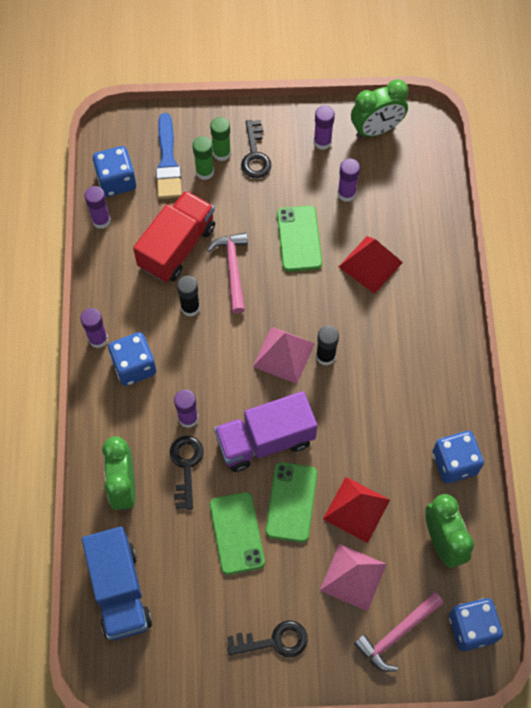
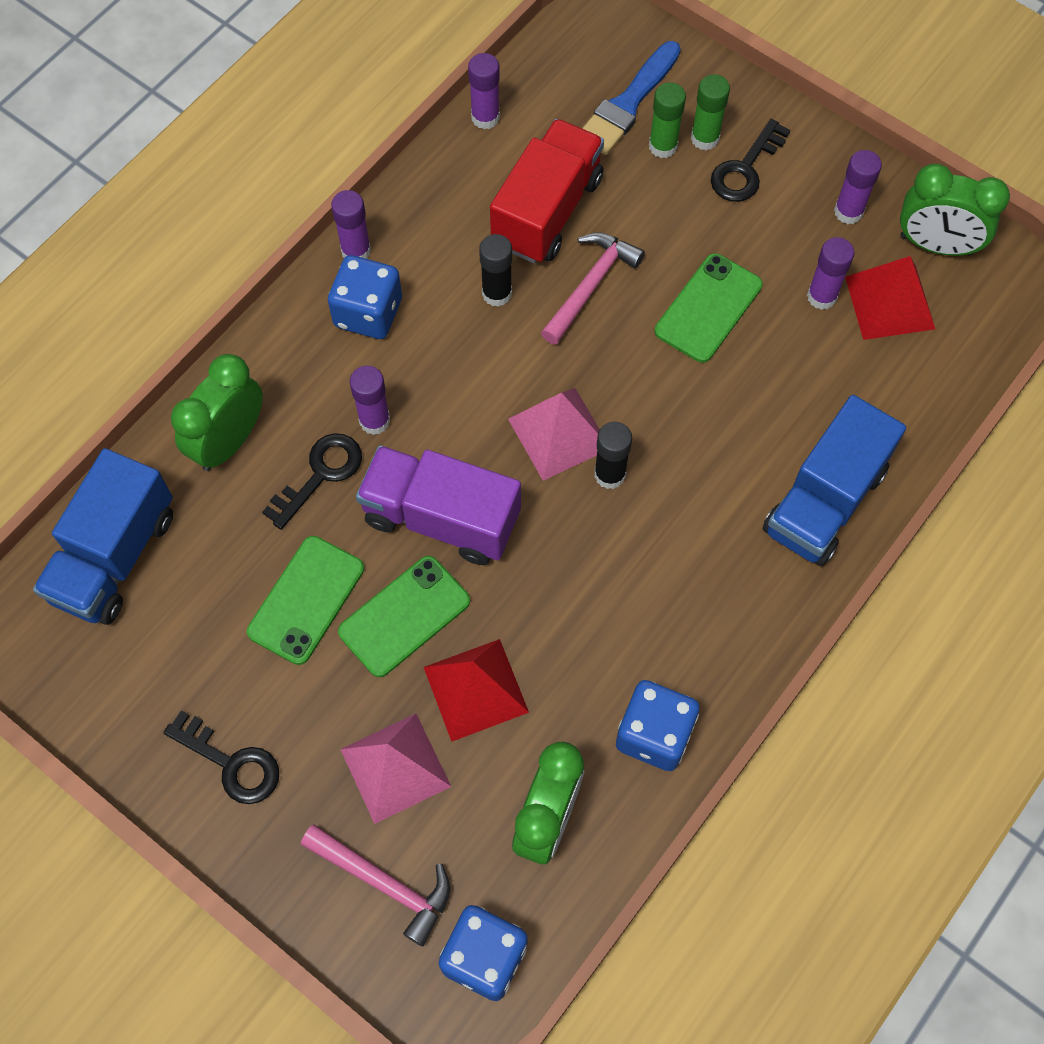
camera: 40 degrees right, 0 degrees up
(116, 181) = (545, 84): blue dice -> none
(177, 247) = (547, 211): red truck -> red truck turned 45 degrees counterclockwise
(370, 264) = (772, 405): red pyramid -> red pyramid (889, 302)
(397, 634) = (384, 883): pink hammer -> pink hammer turned 150 degrees counterclockwise
(433, 293) = (824, 501): none -> blue truck

